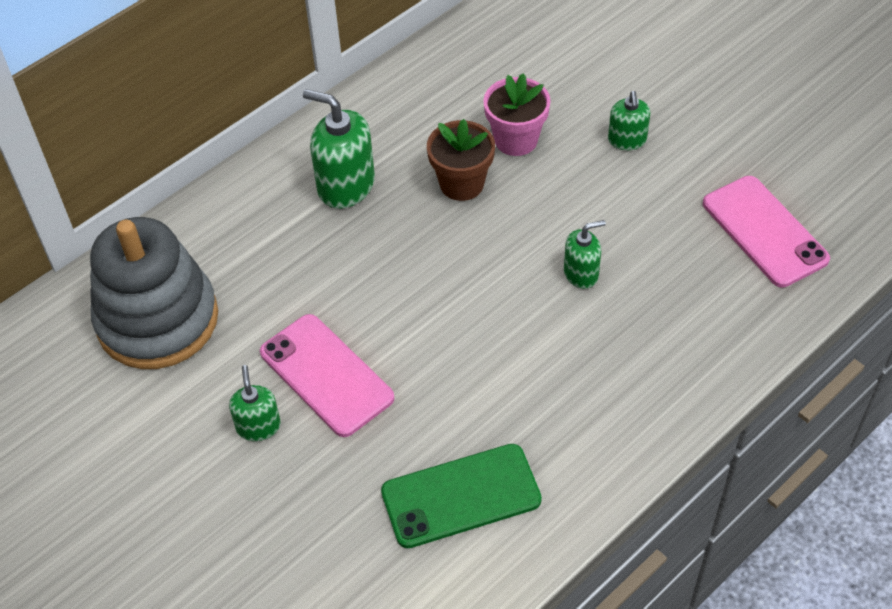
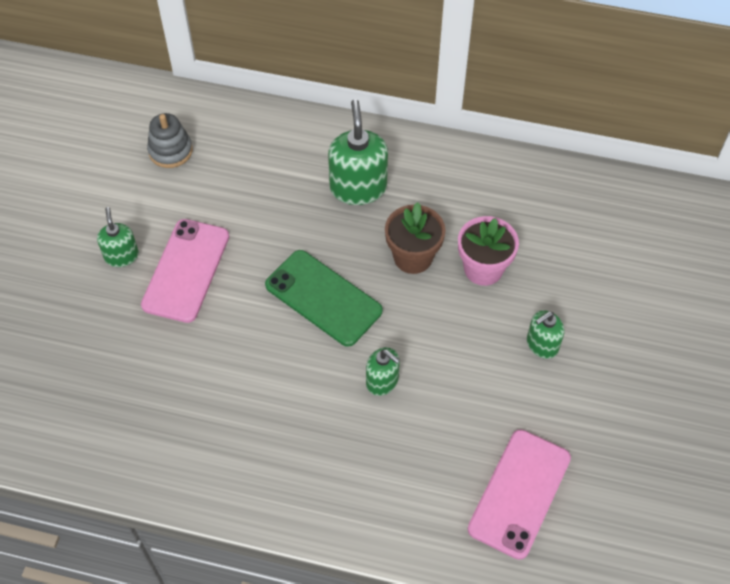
camera: 55 degrees right, 5 degrees up
(157, 319) = (170, 151): grey stacking toy -> grey stacking toy, size x0.47
(258, 426) = (121, 256): green soap dispenser -> green soap dispenser turned 60 degrees counterclockwise
(461, 496) = (136, 406): green phone -> green phone (323, 298)

